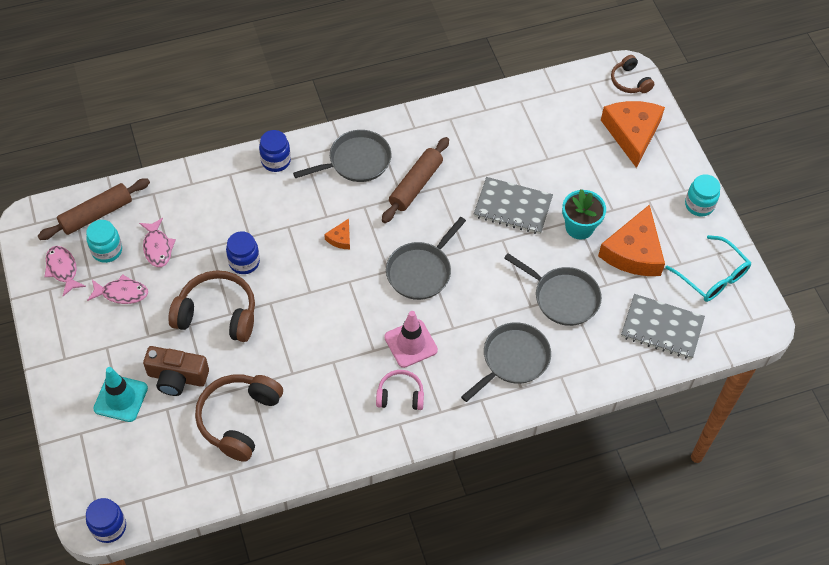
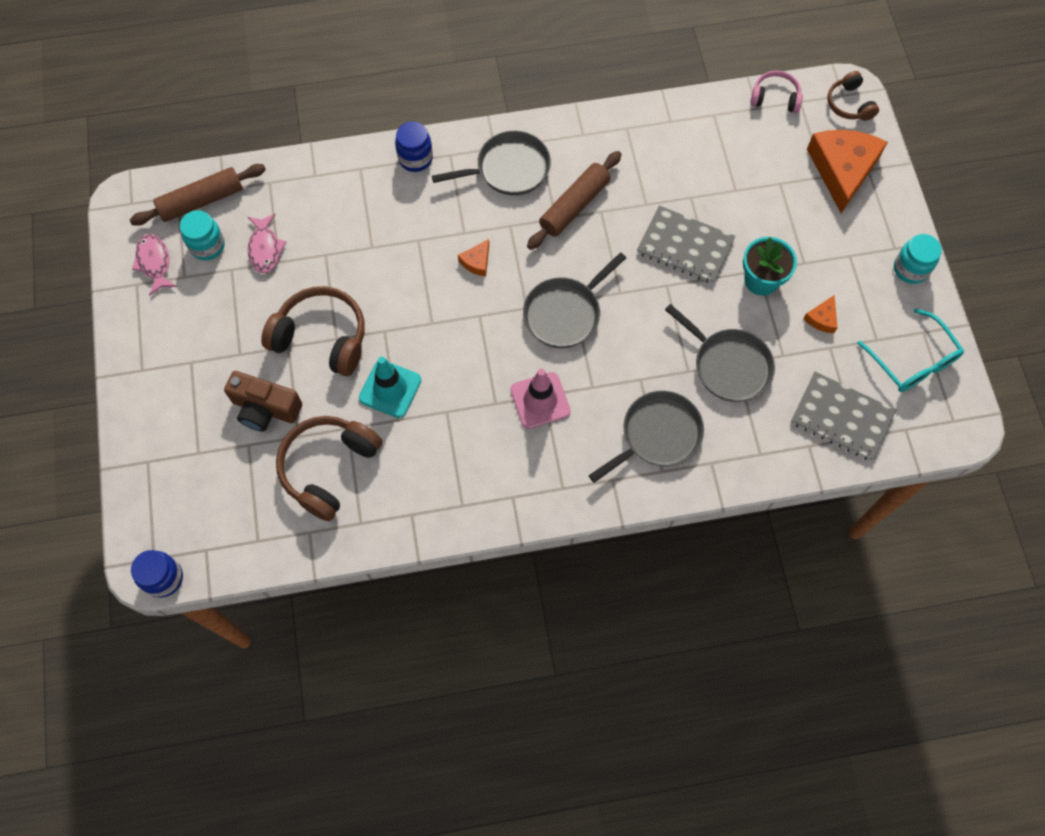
camera: 10 degrees right, 10 degrees up
(121, 398) = (198, 426): turquoise traffic cone -> turquoise traffic cone (390, 389)
(122, 293) = (217, 299): pink fish -> none
(244, 262) = (361, 278): blue jar -> none
(400, 395) = (518, 462): pink headphones -> pink headphones (775, 98)
(633, 252) = (822, 318): orange cheese -> orange cheese, size x0.43

